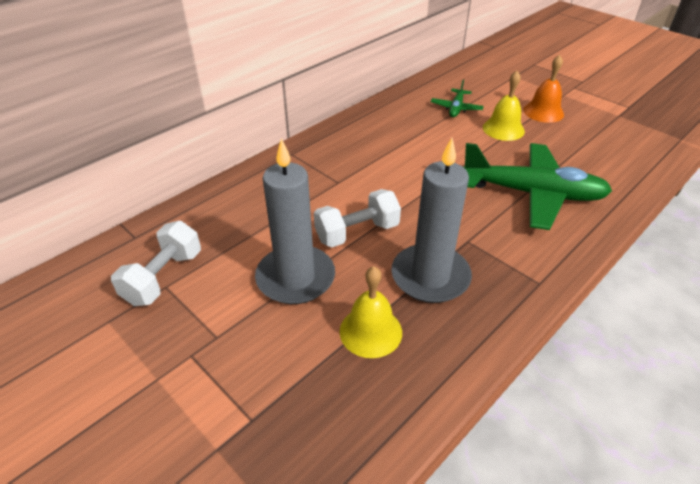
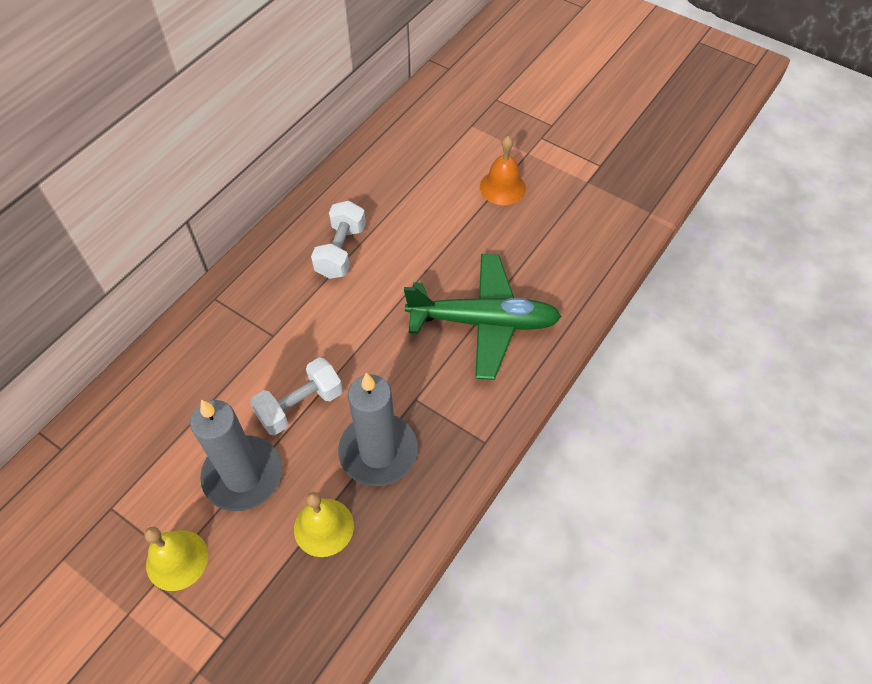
camera: 10 degrees left, 15 degrees up
(164, 277) = (106, 497): white dumbbell -> white dumbbell (341, 251)
(456, 108) = (401, 194): green plane -> none
(503, 129) = (455, 223): yellow bell -> yellow bell (177, 560)

